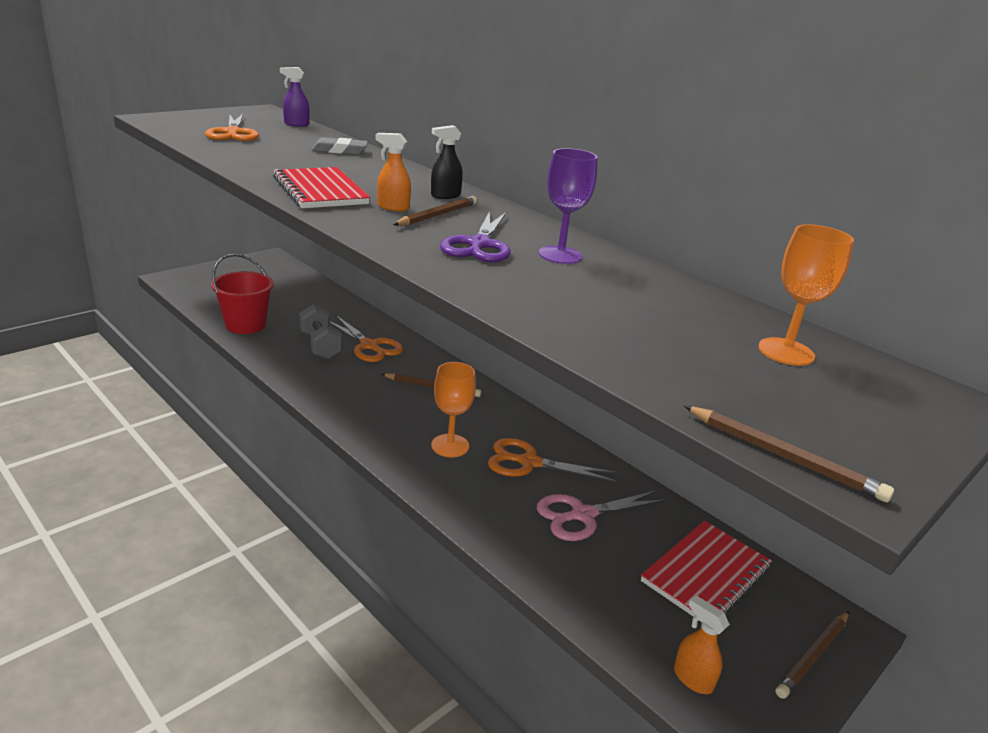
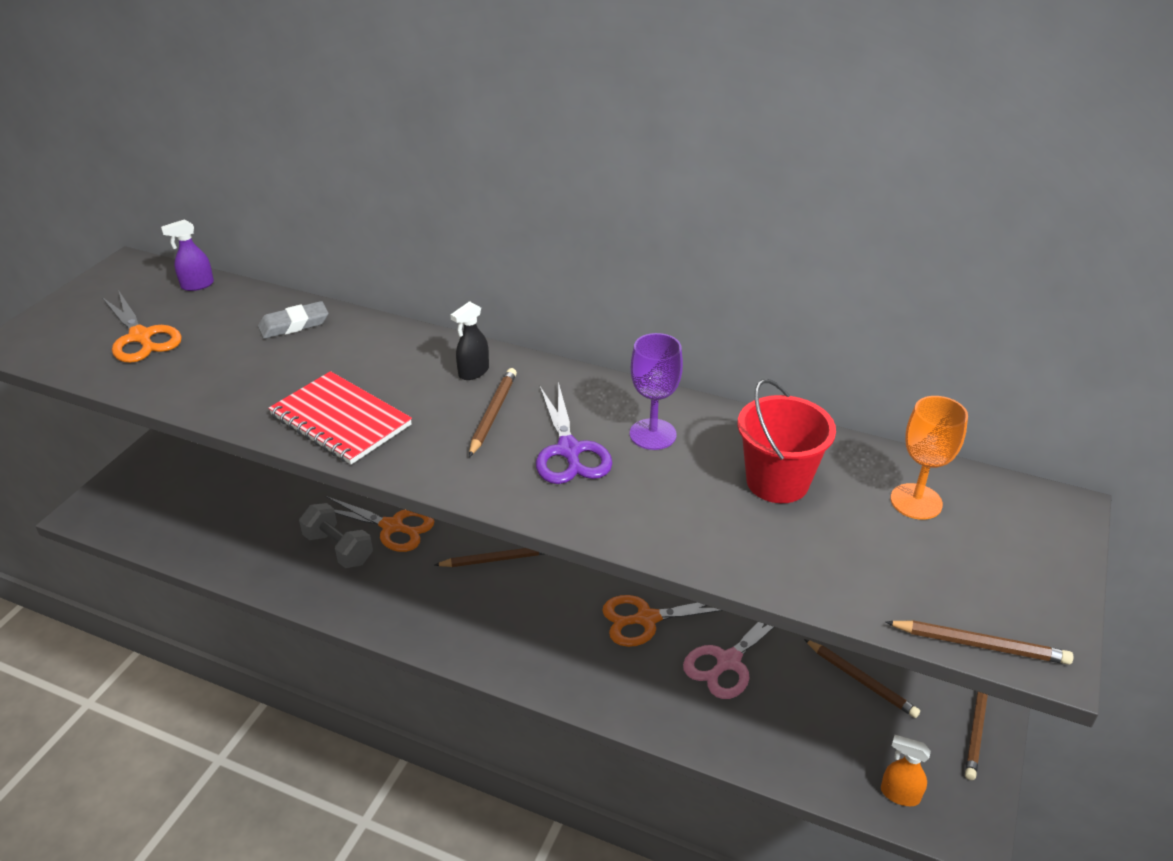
camera: 20 degrees left, 10 degrees up
(246, 325) = (231, 552): red bucket -> red bucket (777, 482)
(393, 207) = (438, 419): orange spray bottle -> none
(450, 446) = (561, 631): orange goblet -> none
(706, 574) = (861, 681): red notebook -> brown pencil

